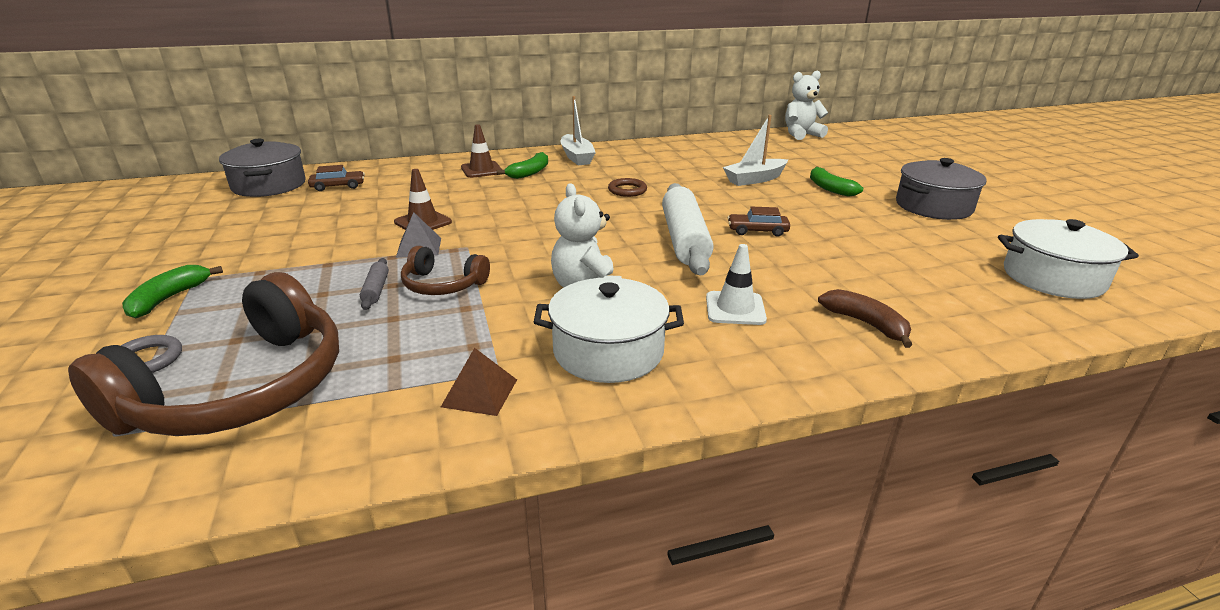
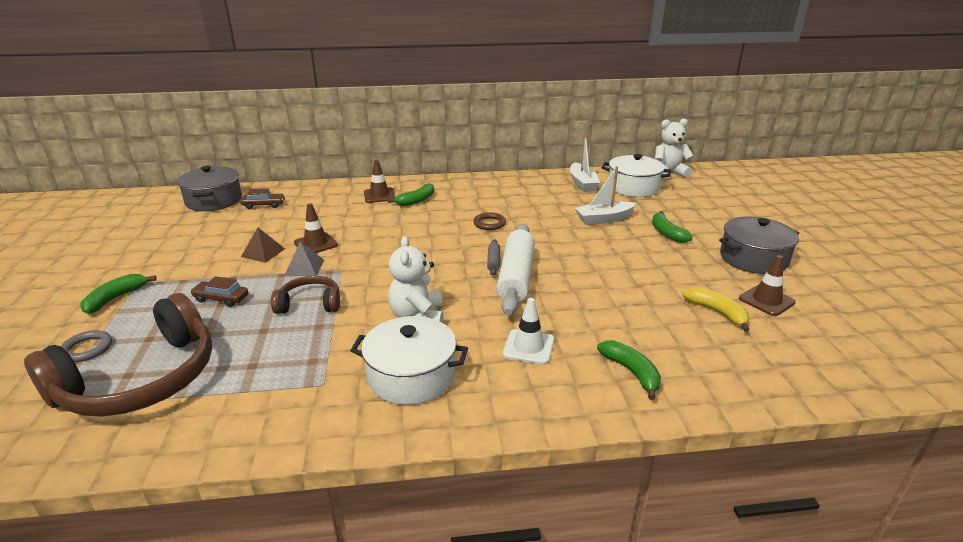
camera: 10 degrees right, 0 degrees up
(376, 290) = (260, 304): grey rolling pin -> grey rolling pin (493, 261)
(442, 285) = (310, 304): brown headphones -> brown headphones turned 150 degrees clockwise
(479, 393) = (302, 402): brown pyramid -> brown pyramid (263, 252)
(577, 157) = (461, 187): white boat -> white boat (582, 183)
(757, 231) = (582, 272): brown car -> brown car (221, 298)
(866, 324) = (631, 372): brown banana -> green banana
(925, 259) = (717, 313): none -> yellow banana
(969, 244) = (766, 300): none -> brown traffic cone
(1053, 278) = (826, 342): white pot -> white pot (633, 187)

